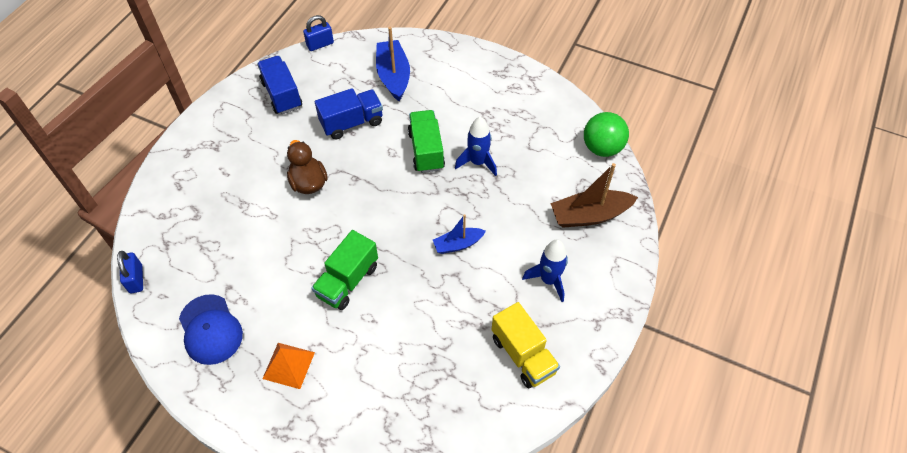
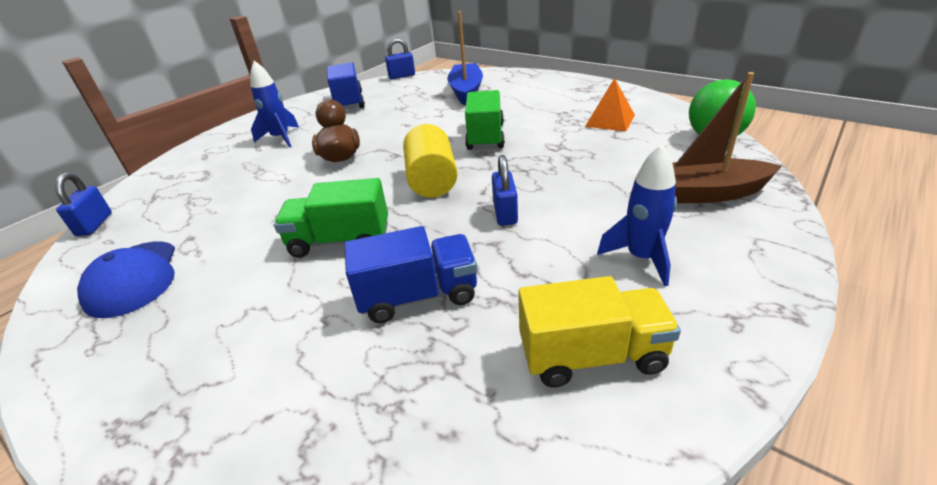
camera: 15 degrees right, 20 degrees down
(288, 365) = (202, 330): orange pyramid -> orange pyramid (610, 120)
(347, 281) = (340, 241): green truck -> green truck turned 45 degrees clockwise
(352, 123) = (410, 118): blue truck -> blue truck (418, 296)
(396, 210) = (432, 180): none -> yellow cylinder
(458, 244) = (505, 213): blue boat -> blue padlock
(478, 162) = (546, 146): blue rocket -> blue rocket (281, 138)
(523, 355) = (592, 355): yellow truck -> yellow truck turned 75 degrees counterclockwise

